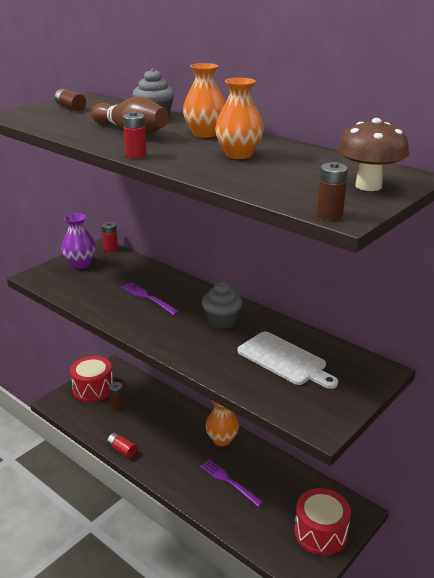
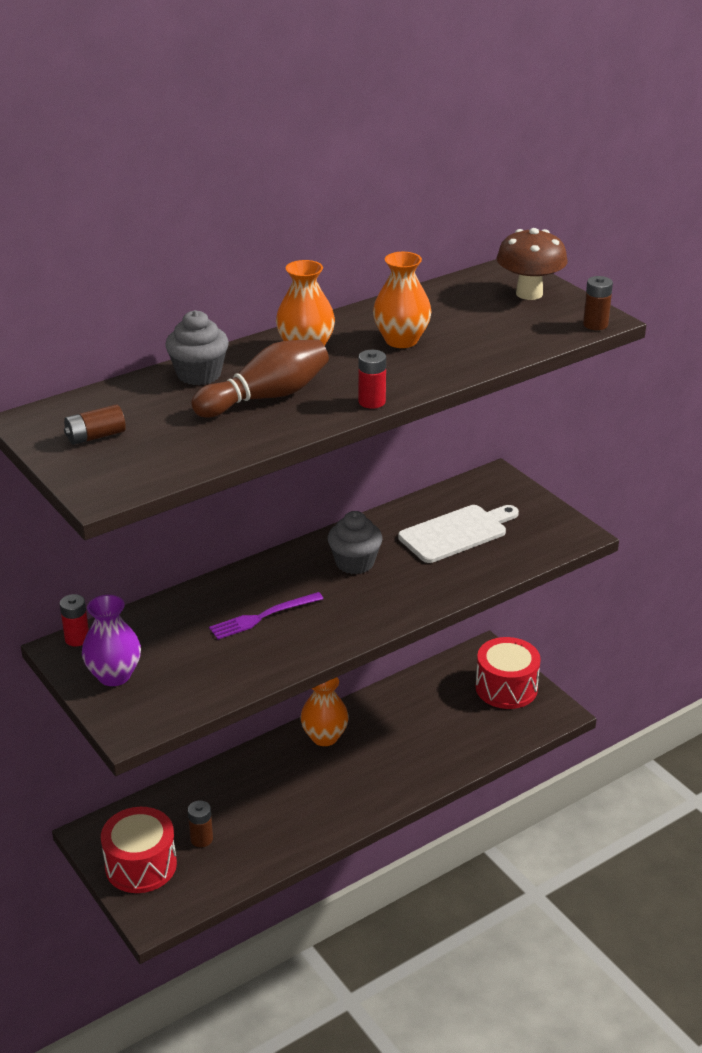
camera: 75 degrees left, 5 degrees up
(122, 450) = (305, 843): red battery -> none
(229, 481) = (404, 745): purple fork -> none

